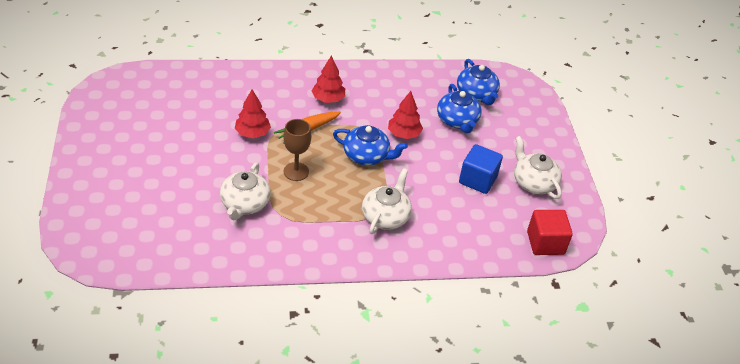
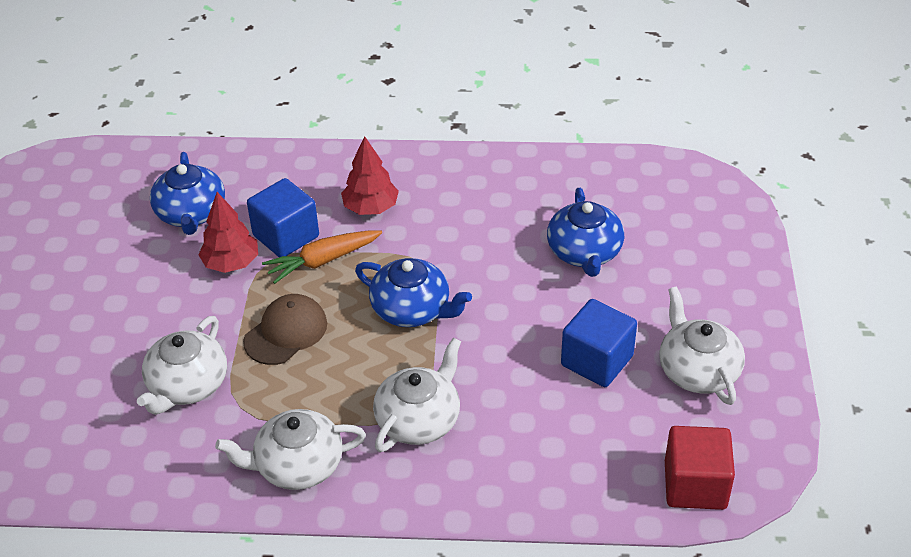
camera: 15 degrees right, 0 degrees up
(281, 116) = (286, 236): none -> blue cube
(296, 171) = (286, 332): brown goblet -> brown cap
(322, 245) = (298, 465): none -> white teapot
(404, 134) = (485, 273): red tree -> none
(476, 94) = (629, 206): blue teapot -> blue teapot (191, 213)

